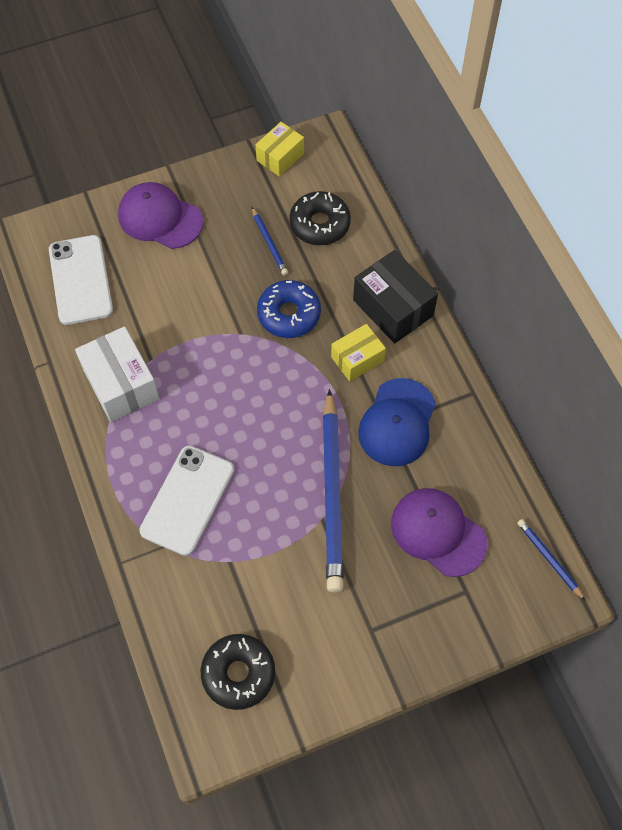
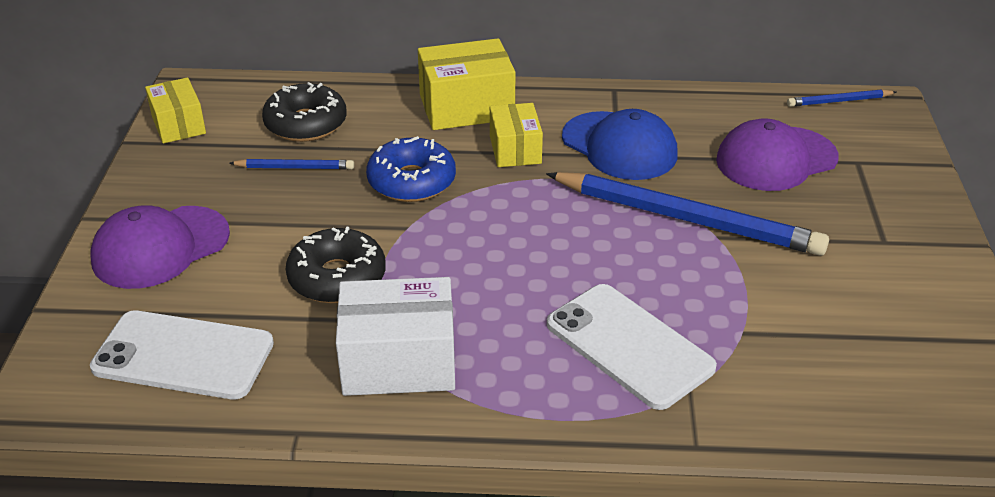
camera: 65 degrees left, 25 degrees down
(238, 673) = (913, 370): black donut -> black donut (337, 278)
(393, 308) = (466, 107): black box -> yellow box

